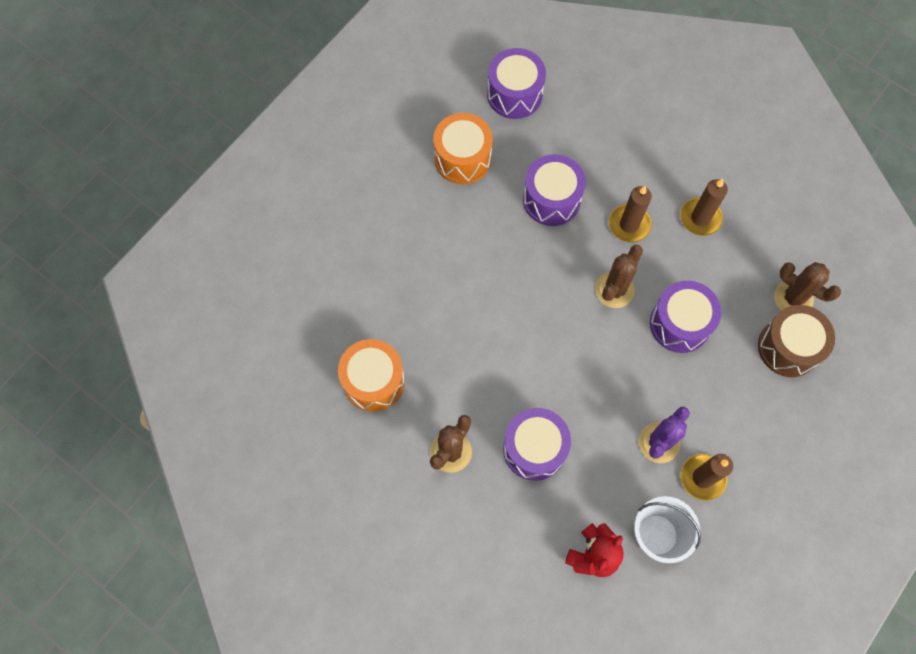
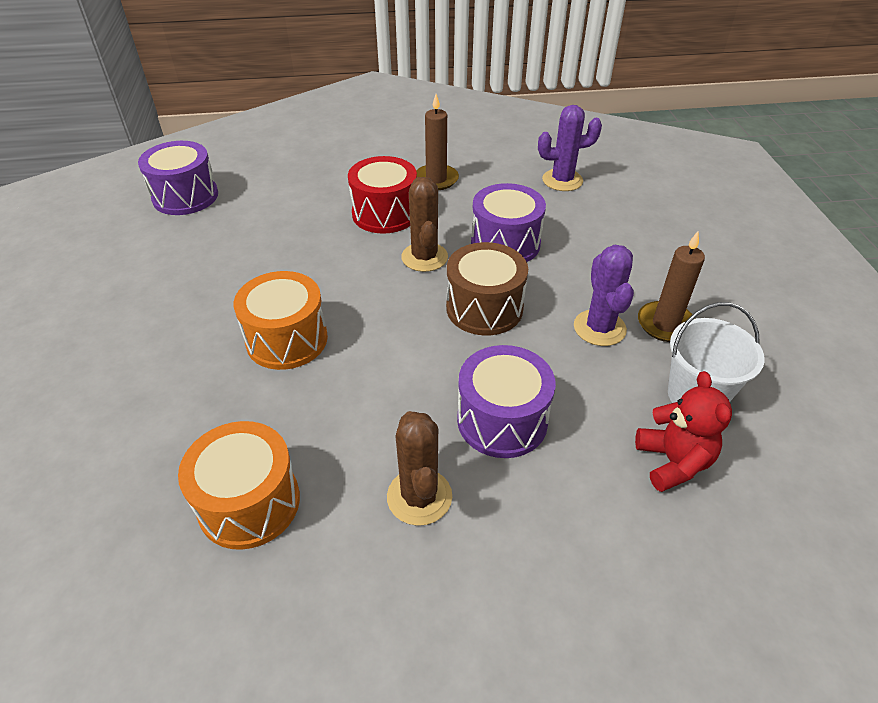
camera: 45 degrees left, 25 degrees down
(462, 158) = (173, 259): orange drum -> orange drum (287, 339)
(551, 199) = (296, 237): purple drum -> none
(629, 224) = (385, 213): brown candle -> red drum
(788, 347) = (600, 206): brown drum -> brown drum (484, 308)
(793, 298) = (562, 180): brown cactus -> purple cactus

